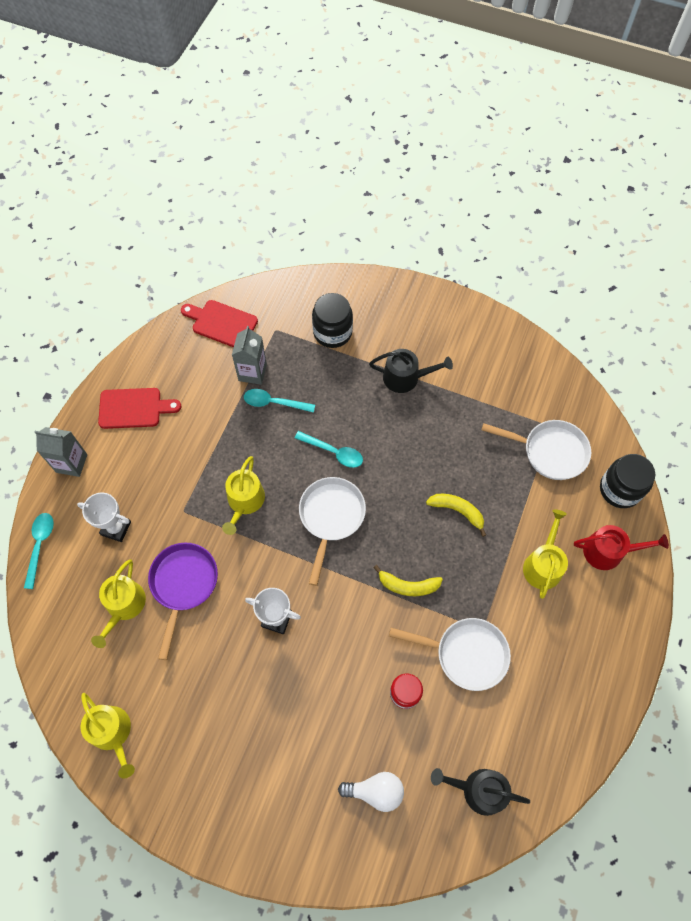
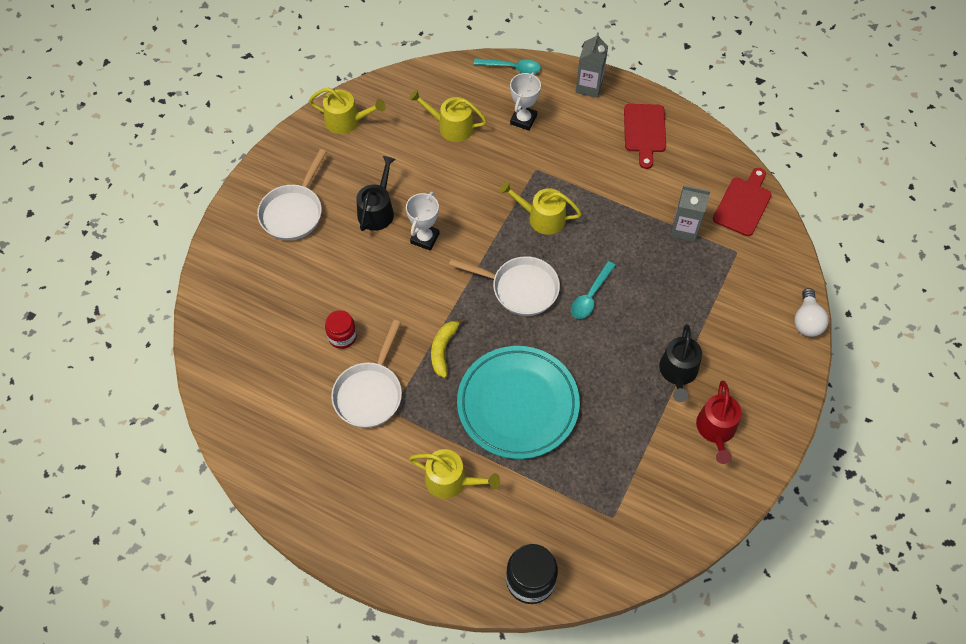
camera: 95 degrees right, 5 degrees down
(113, 733) = (346, 121): yellow watering can -> yellow watering can turned 135 degrees counterclockwise
(183, 584) = (465, 169): purple pan -> none
(274, 403) = (648, 246): turquoise spoon -> none
(332, 332) = (735, 305): black jar -> none
(375, 791) = (263, 305): white light bulb -> white light bulb (806, 321)
(457, 511) = (518, 405): yellow banana -> turquoise plate
(479, 790) = (247, 387): black watering can -> black watering can (377, 210)
(550, 452) = (581, 511): white pan -> white pan (293, 212)
(608, 551) = (458, 551): red watering can -> red watering can (716, 429)

